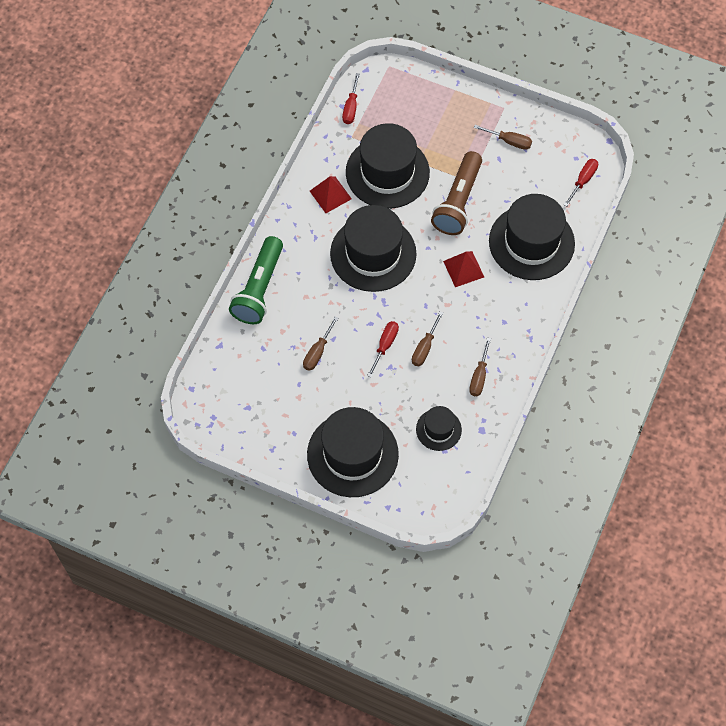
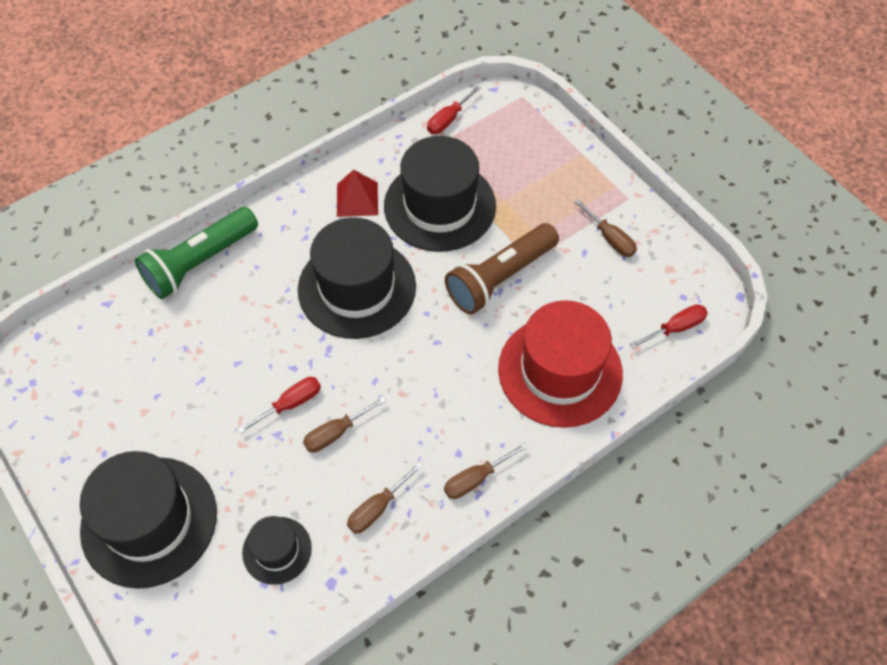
camera: 30 degrees right, 5 degrees down
(318, 352) = (207, 369): brown screwdriver -> brown screwdriver (476, 479)
(463, 269) = (452, 360): red pyramid -> none
(531, 242) = (560, 371): black hat -> red hat

